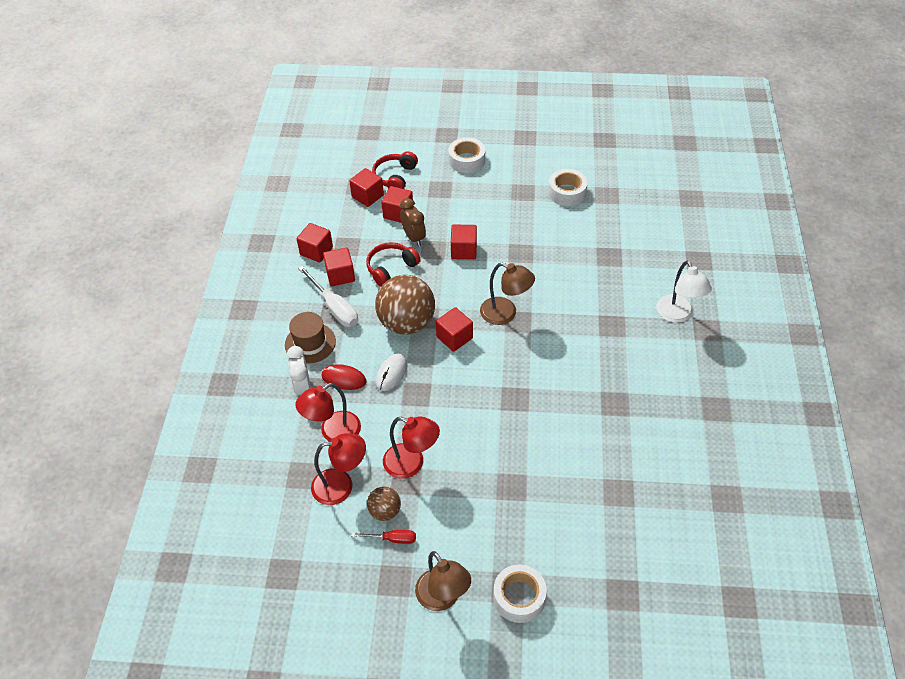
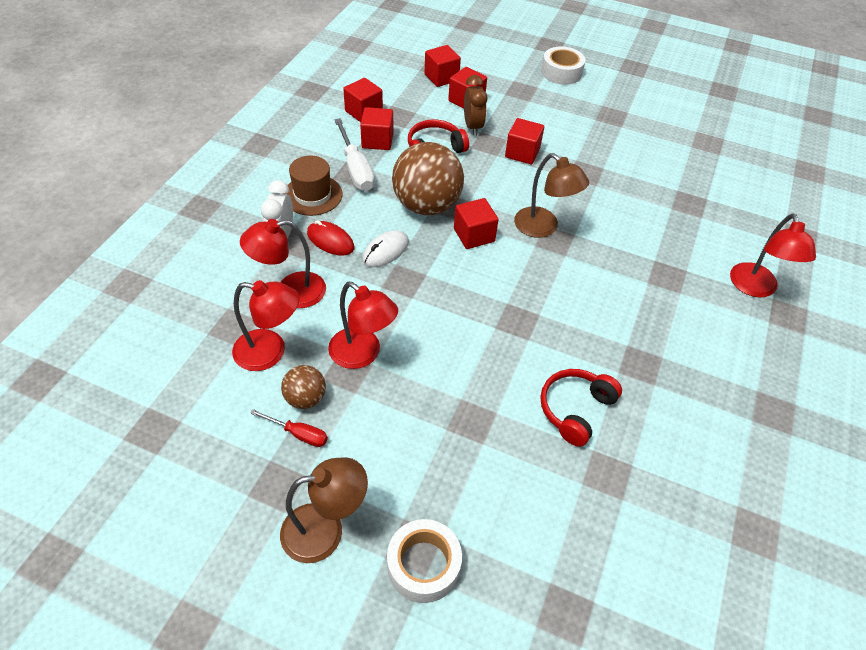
camera: 15 degrees right, 0 degrees up
(395, 177) = (478, 68): red headphones -> red headphones (575, 409)
(443, 598) = (325, 530): brown lamp -> brown lamp turned 90 degrees counterclockwise
(567, 192) = (662, 128): white tape -> none
(678, 315) = (755, 288): white lamp -> red lamp

